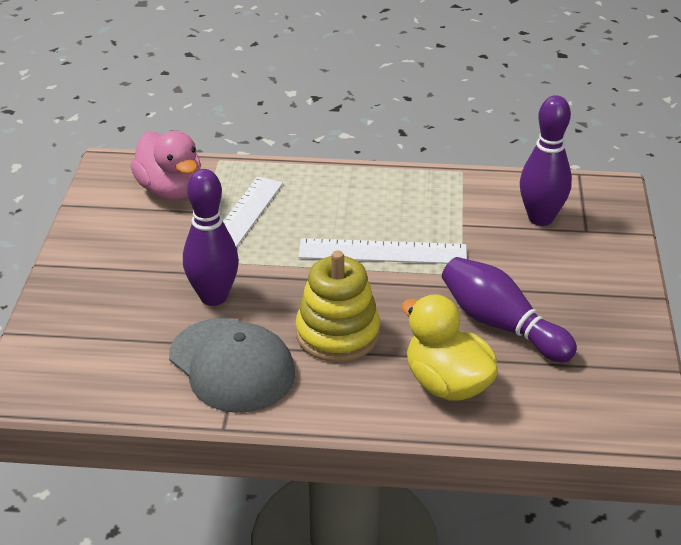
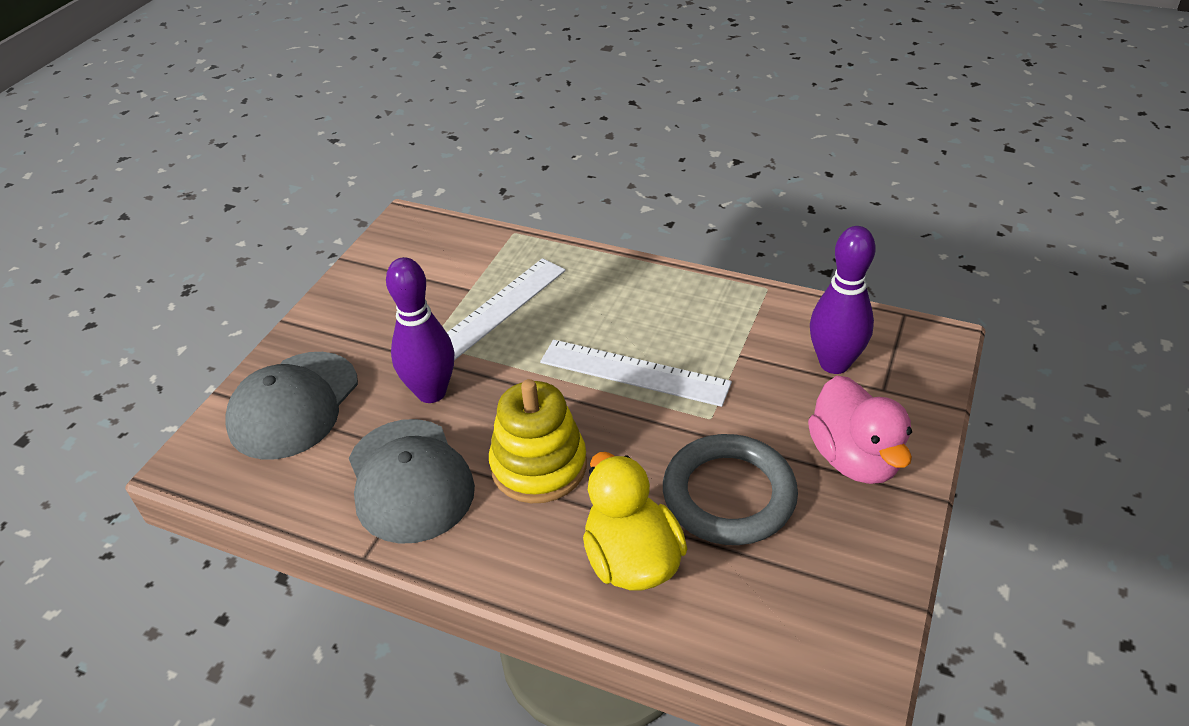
camera: 20 degrees right, 5 degrees up
(91, 329) = (294, 405): none -> grey cap
(171, 190) = (449, 259): pink duck -> pink duck (855, 458)
(501, 325) = (729, 495): purple bowling pin -> grey ring

